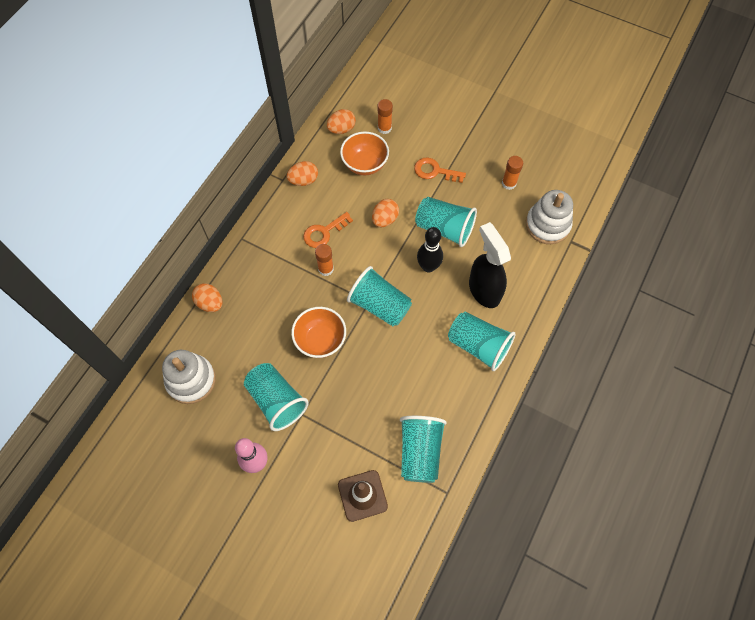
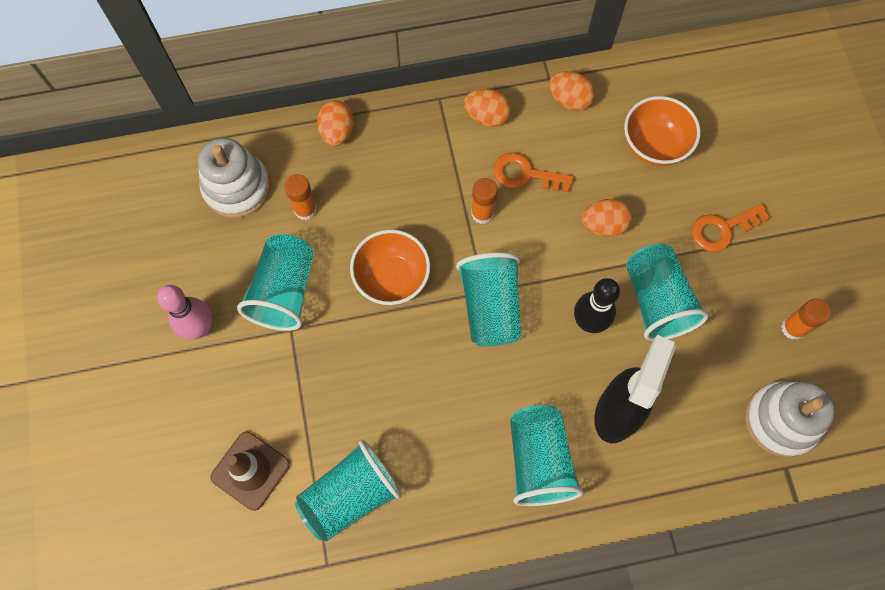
camera: 50 degrees right, 5 degrees up
(341, 129) = (675, 84): orange egg -> orange egg (487, 116)
(384, 128) = (724, 127): orange glue stick -> orange glue stick (305, 209)
(435, 171) = (722, 229): orange key -> orange key turned 90 degrees counterclockwise

